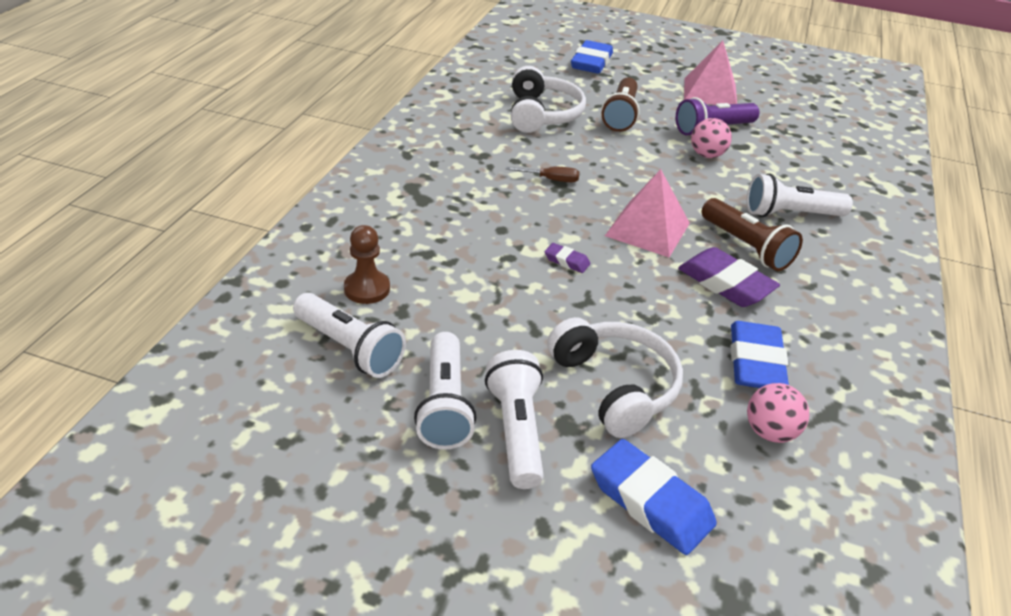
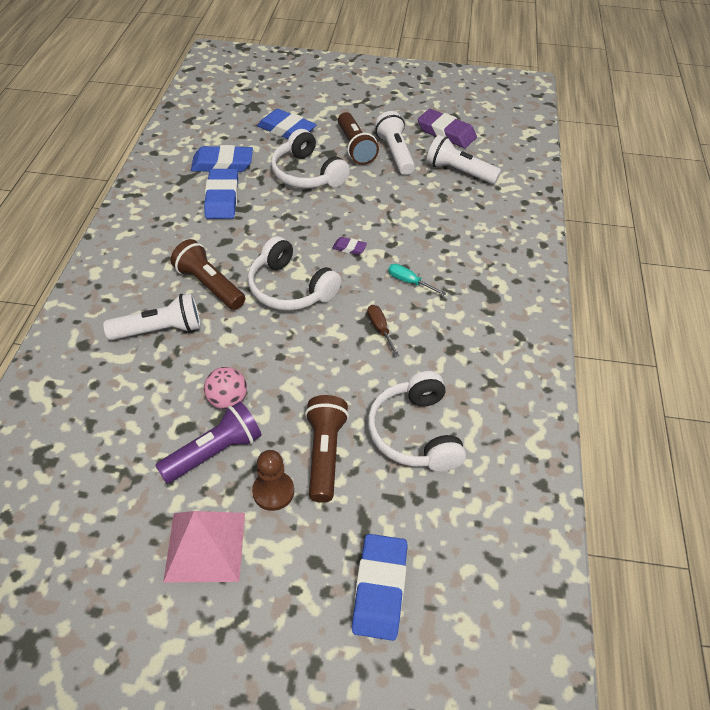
camera: 170 degrees right, 10 degrees up
(367, 289) = (472, 206): brown pawn -> brown pawn (273, 491)
(502, 214) = (409, 282): none -> turquoise screwdriver
(516, 430) = (355, 148): white flashlight -> brown flashlight
(551, 179) = (380, 329): brown screwdriver -> brown screwdriver turned 75 degrees clockwise
(647, 229) = (290, 288): pink pyramid -> white headphones
(725, 283) = (232, 249): purple eraser -> purple eraser (446, 133)
(769, 432) = (222, 164): pink ball -> blue eraser

